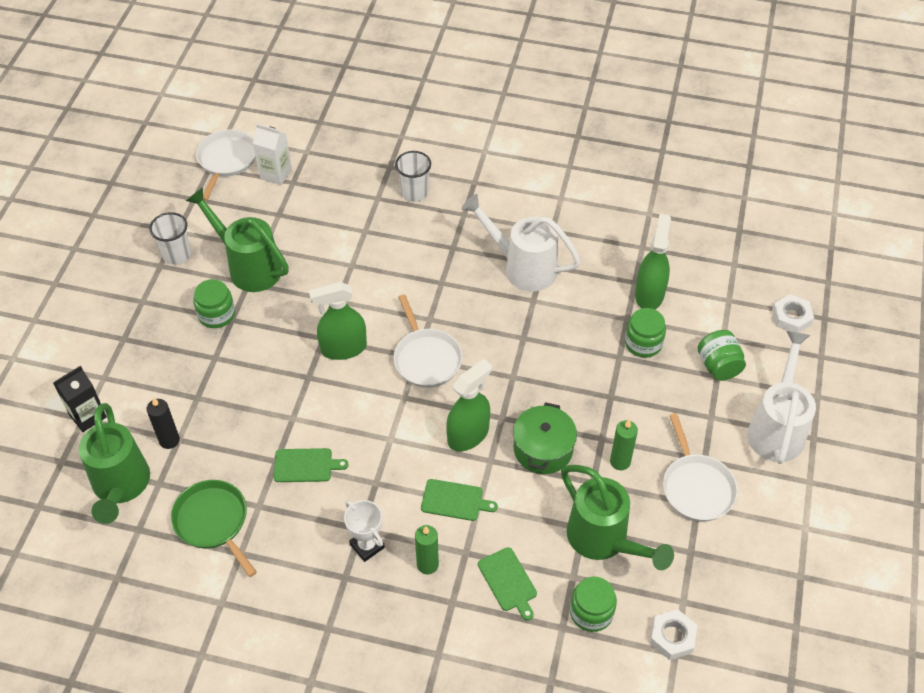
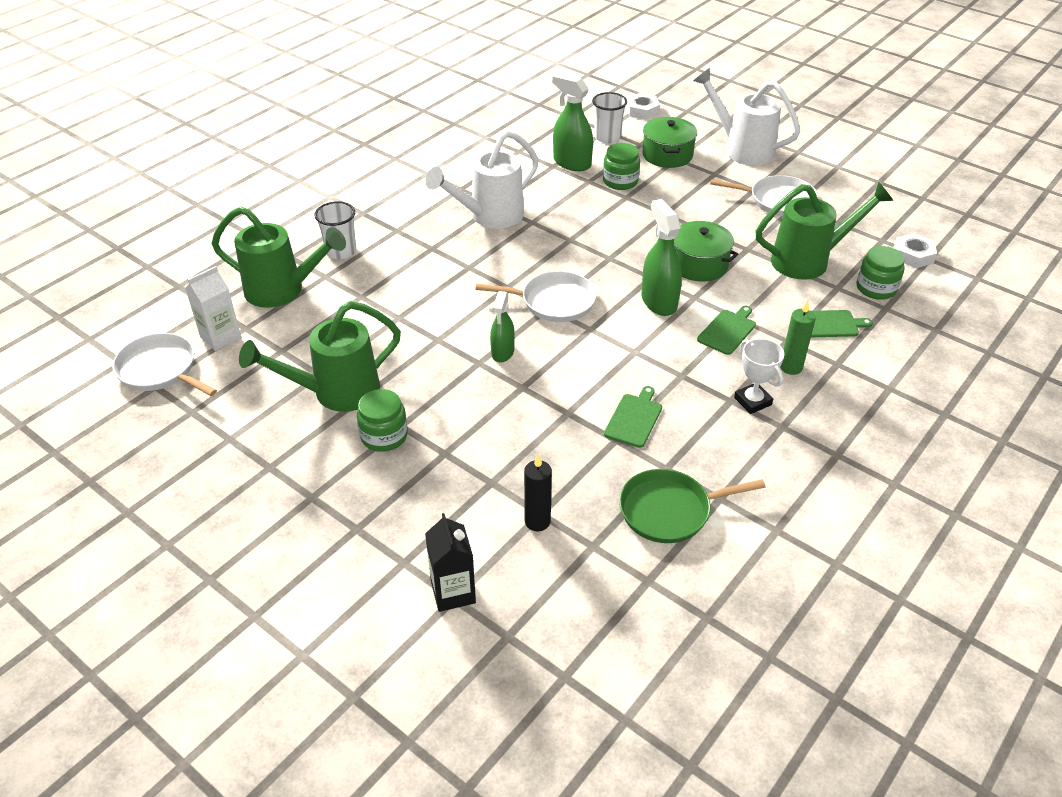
camera: 65 degrees left, 10 degrees down
(121, 487) = (579, 583): green watering can -> green watering can (282, 291)
(176, 254) = (265, 448): white cup -> white cup (607, 137)
(343, 348) = (502, 352): green spray bottle -> green spray bottle, size x0.65
(367, 546) = (752, 401): white trophy -> white trophy turned 75 degrees clockwise
(620, 461) = (734, 229): green candle -> none
(718, 366) = (667, 155): green jar -> green pot

